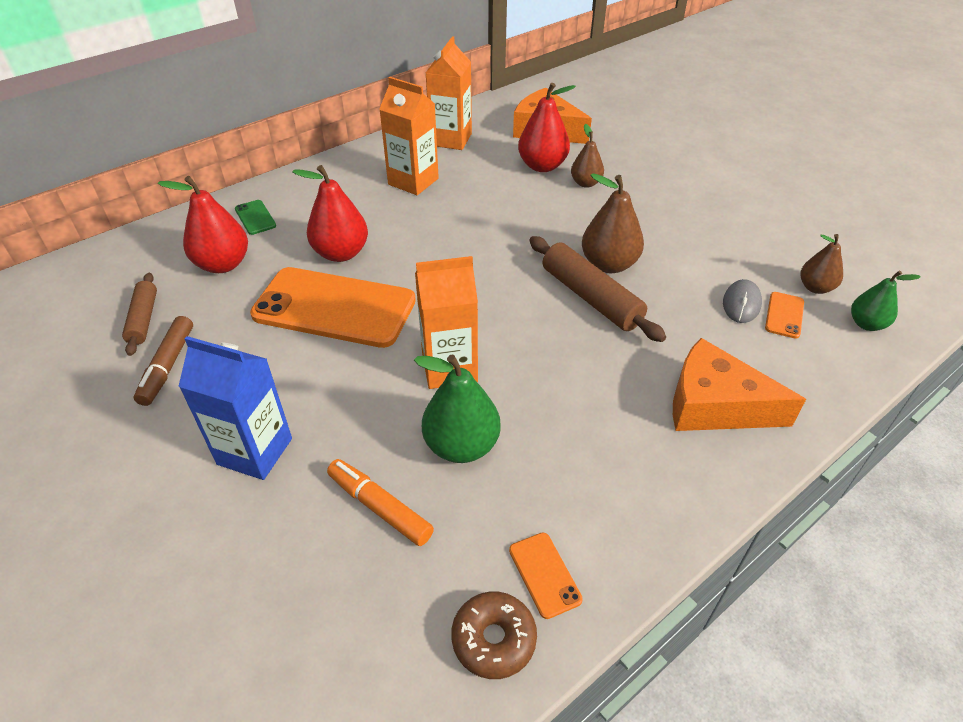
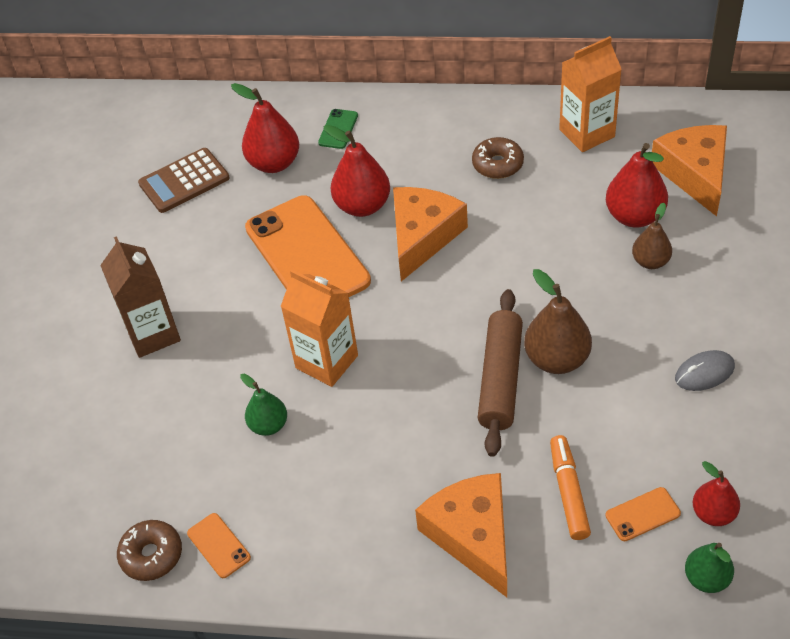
camera: 50 degrees right, 5 degrees up
(143, 319) = (184, 181): brown rolling pin -> brown calculator
(167, 366) = (164, 231): brown marker -> none
(255, 451) = (153, 334): blue carton -> brown carton
(380, 507) = (179, 427): orange marker -> orange marker (568, 492)
(413, 181) = (497, 164): orange carton -> brown donut
(415, 247) = (422, 236): none -> orange cheese
(461, 446) = (268, 425): green pear -> green pear, size x0.62
(544, 574) = (218, 545): orange phone -> orange phone turned 60 degrees counterclockwise
(741, 303) = (620, 476): grey mouse -> grey mouse (704, 372)
(815, 288) = (713, 513): brown pear -> red pear

